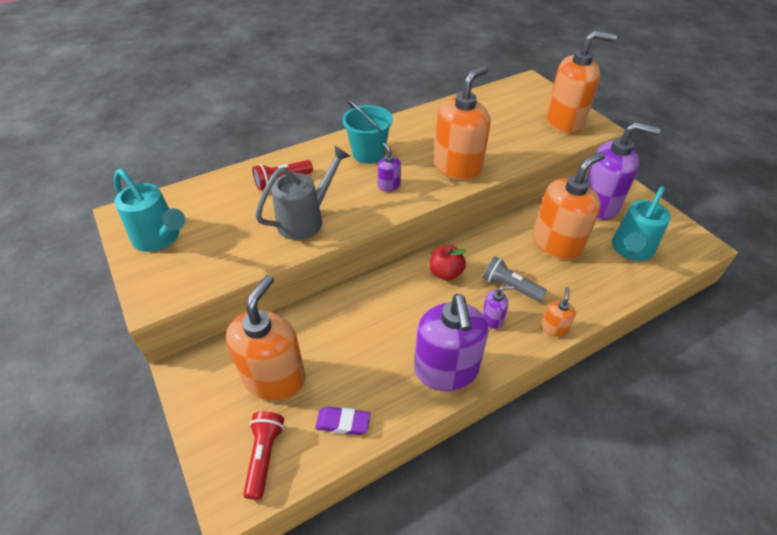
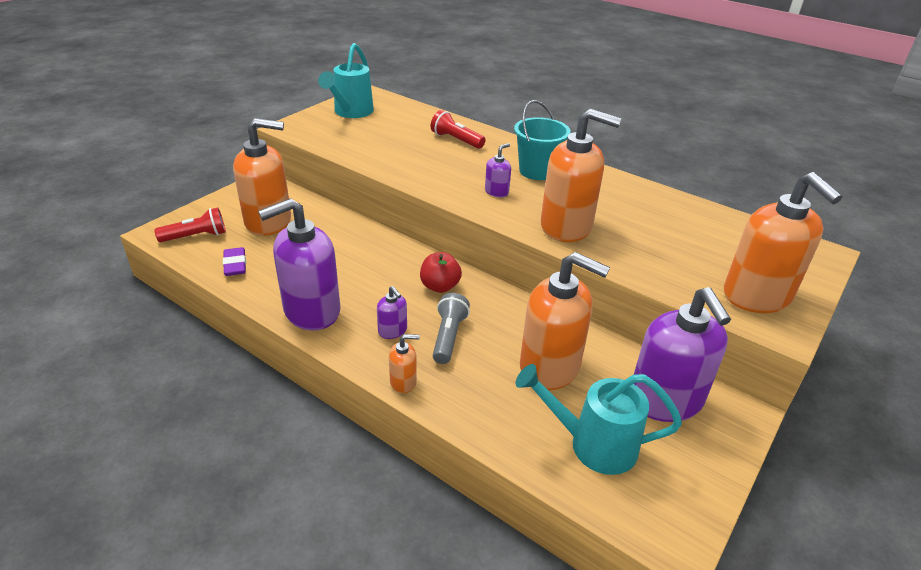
camera: 65 degrees right, 10 degrees down
(305, 220) = (414, 162): grey watering can -> none

